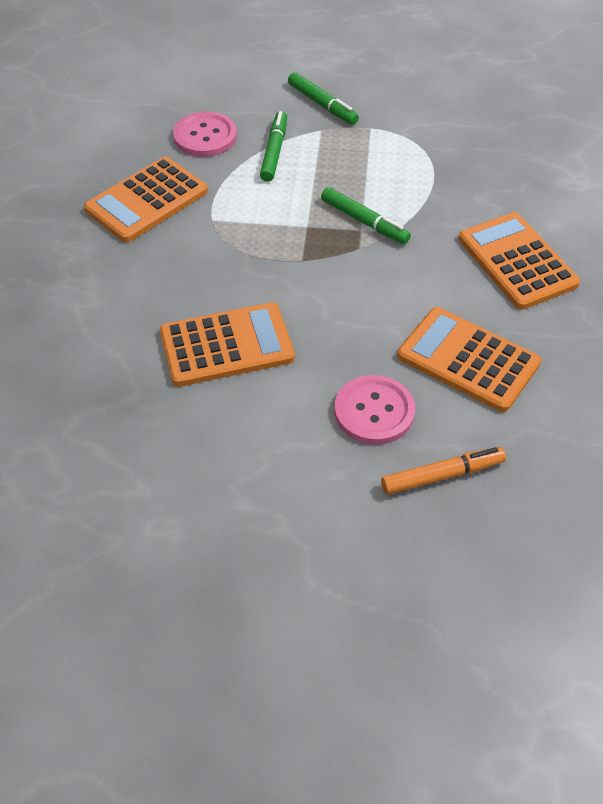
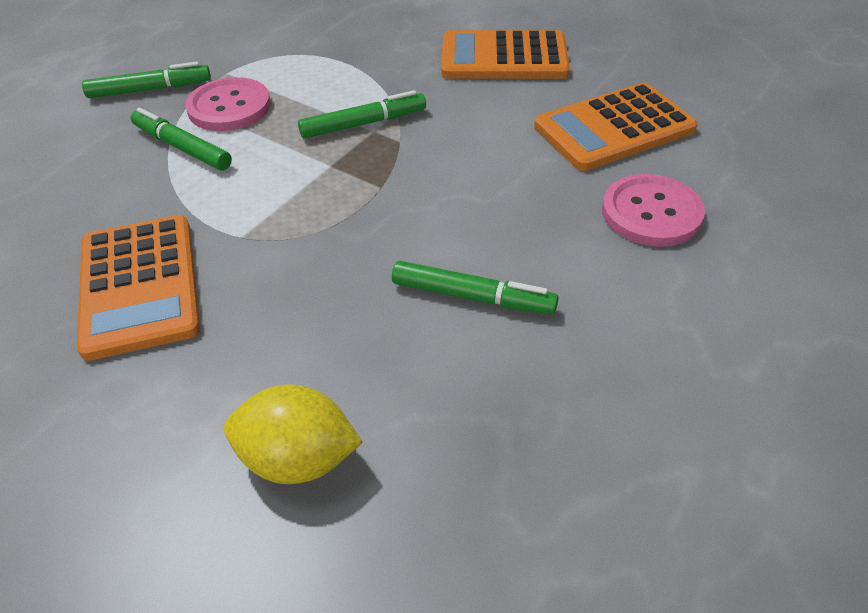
camera: 60 degrees left, 5 degrees down
(67, 322) = (298, 459): none -> yellow lemon
(205, 136) = (86, 192): pink button -> pink button (229, 107)
(227, 345) = (472, 297): orange calculator -> green marker
(442, 475) = (763, 197): orange marker -> none

